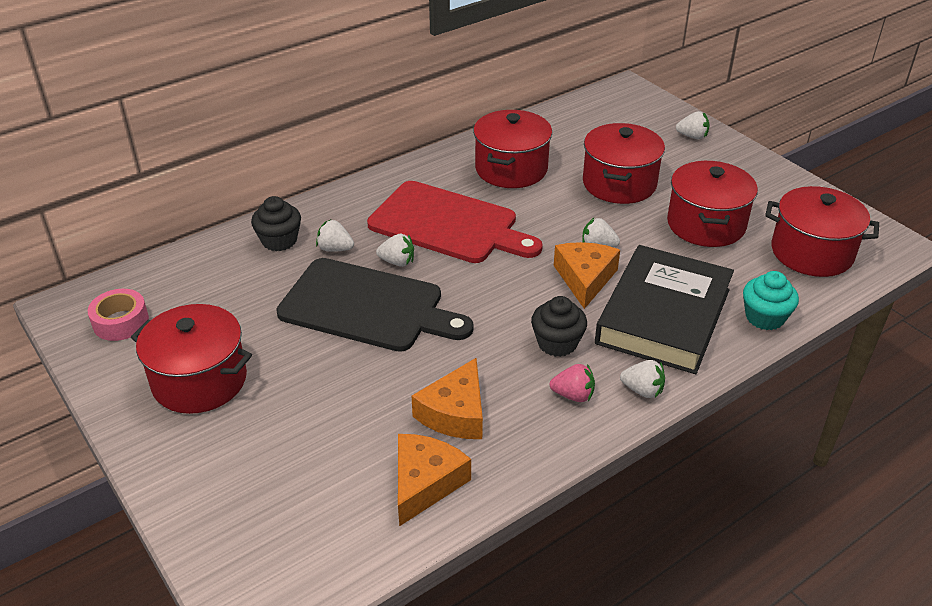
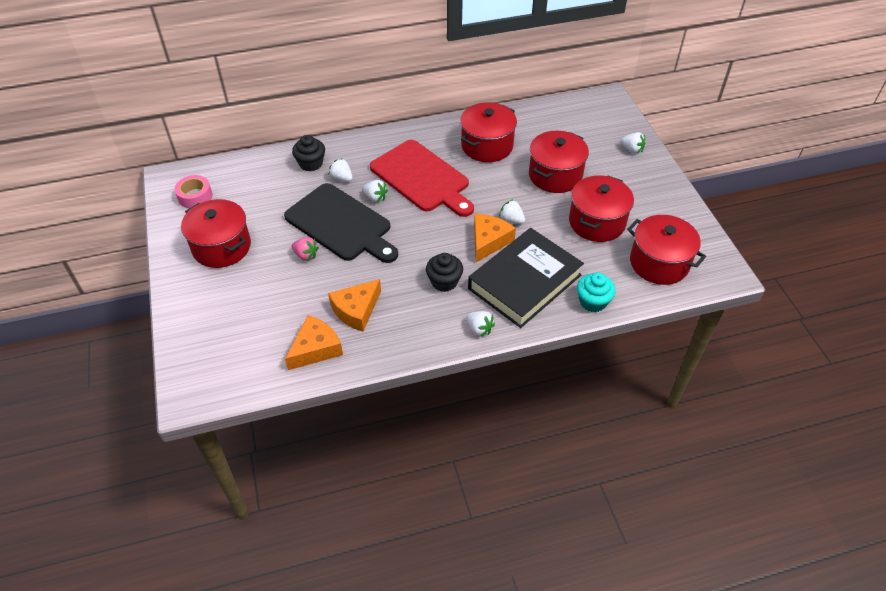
camera: 20 degrees right, 10 degrees up
(573, 395) = (434, 319): pink strawberry -> pink strawberry (306, 255)

